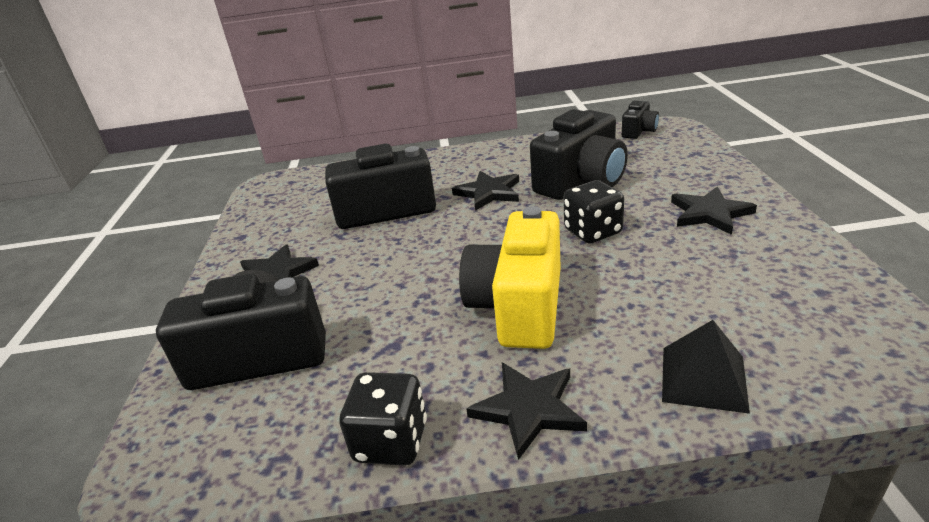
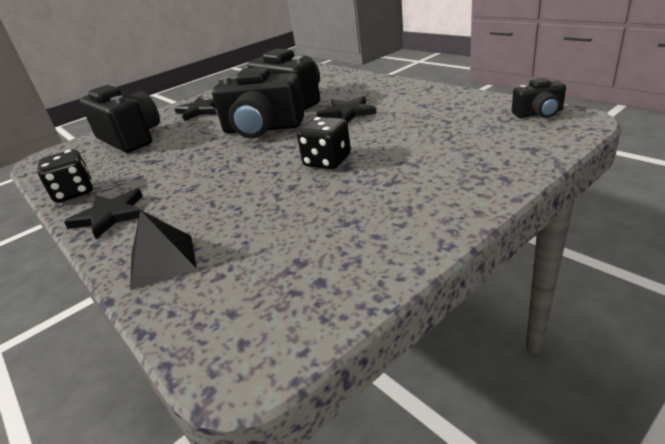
camera: 55 degrees right, 0 degrees up
(519, 306) = (210, 175): yellow camera -> none
(581, 181) = (404, 130): black camera -> black camera (262, 129)
(709, 213) = (411, 191): black star -> none

